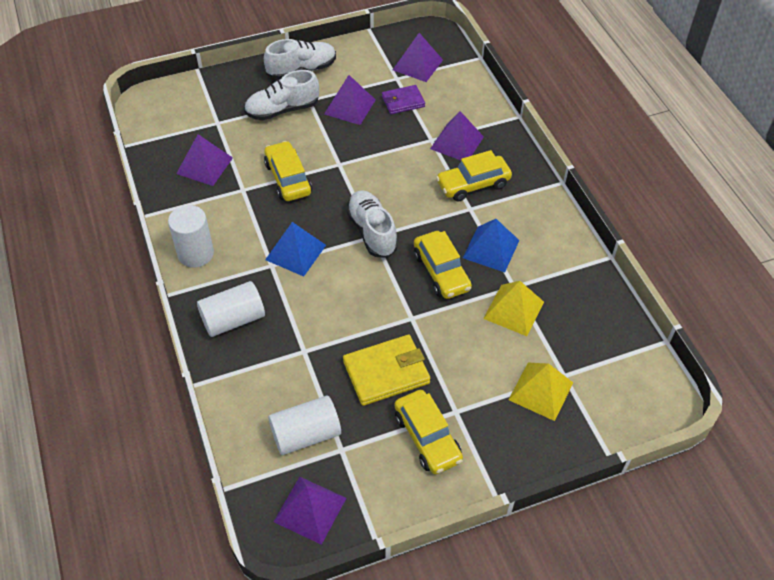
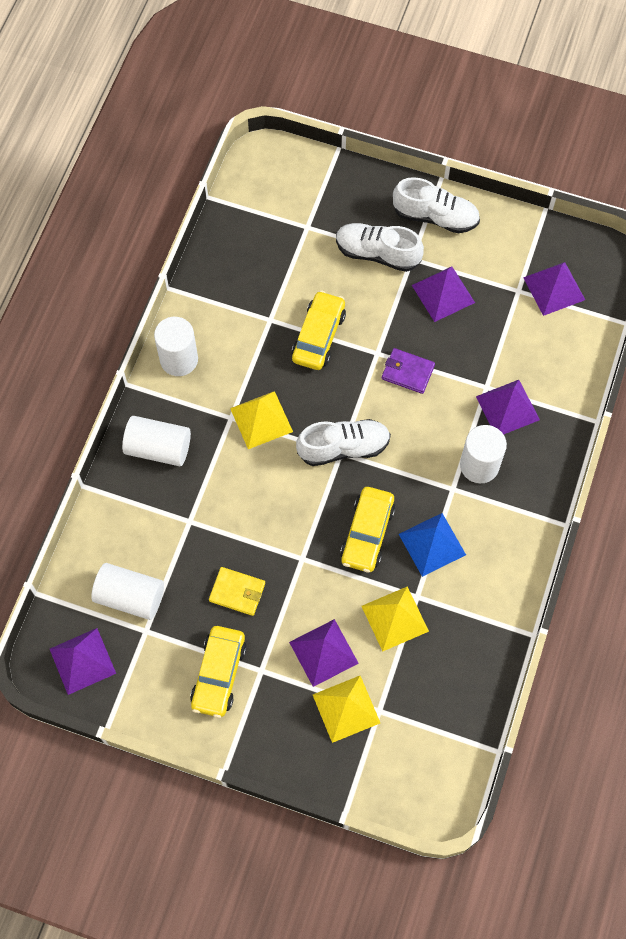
camera: 40 degrees right, 15 degrees up
(204, 165) = (258, 269): purple pyramid -> purple pyramid (323, 652)
(295, 252) = (261, 420): blue pyramid -> yellow pyramid
(372, 232) = (343, 447): white shoe -> white shoe turned 60 degrees clockwise
(386, 372) = (237, 592): yellow wallet -> yellow wallet, size x0.63
(403, 101) = (499, 323): purple wallet -> purple wallet (407, 372)
(473, 184) = (479, 465): yellow car -> white cylinder

